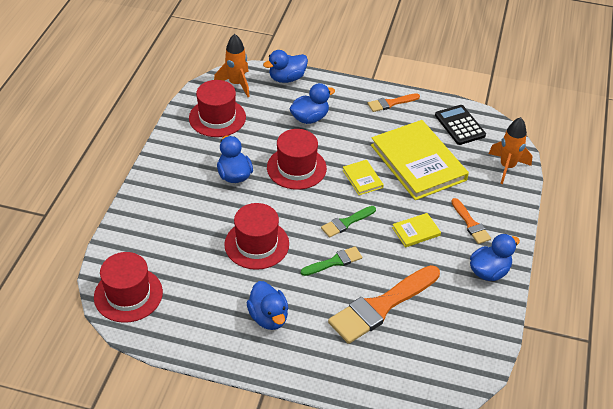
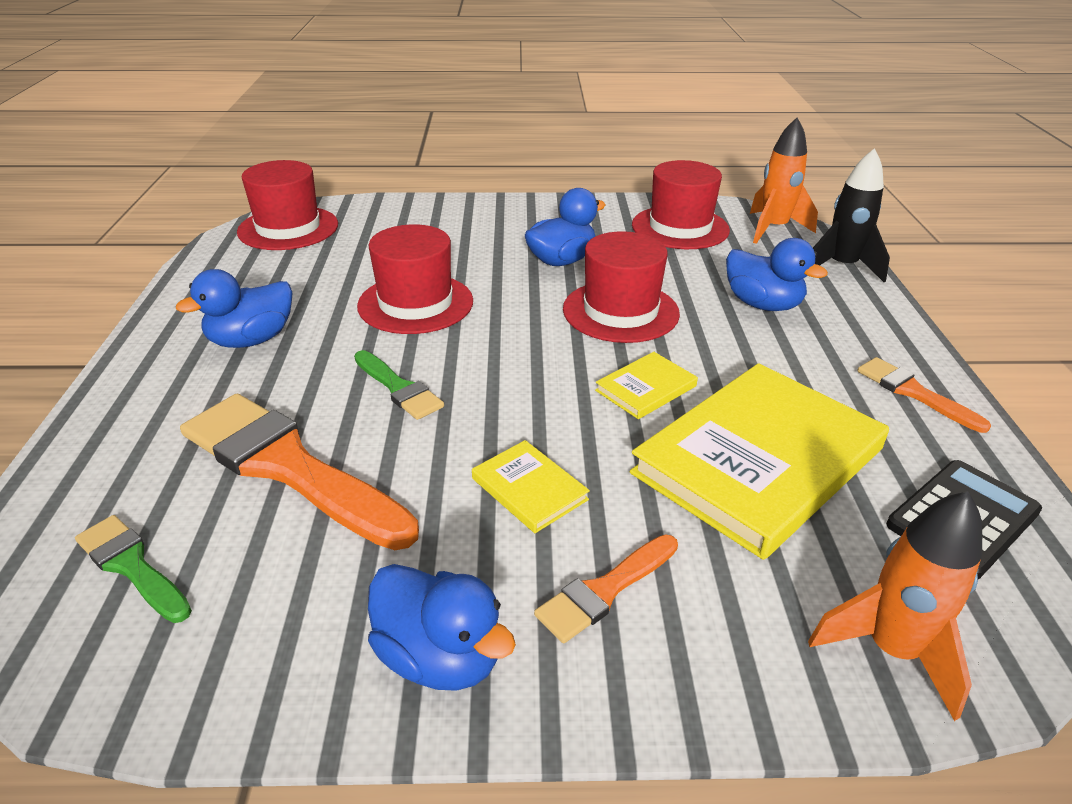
camera: 75 degrees right, 10 degrees down
(287, 78) = (841, 267): blue duck -> black rocket
(346, 222) = (510, 387): green brush -> green brush (132, 566)

